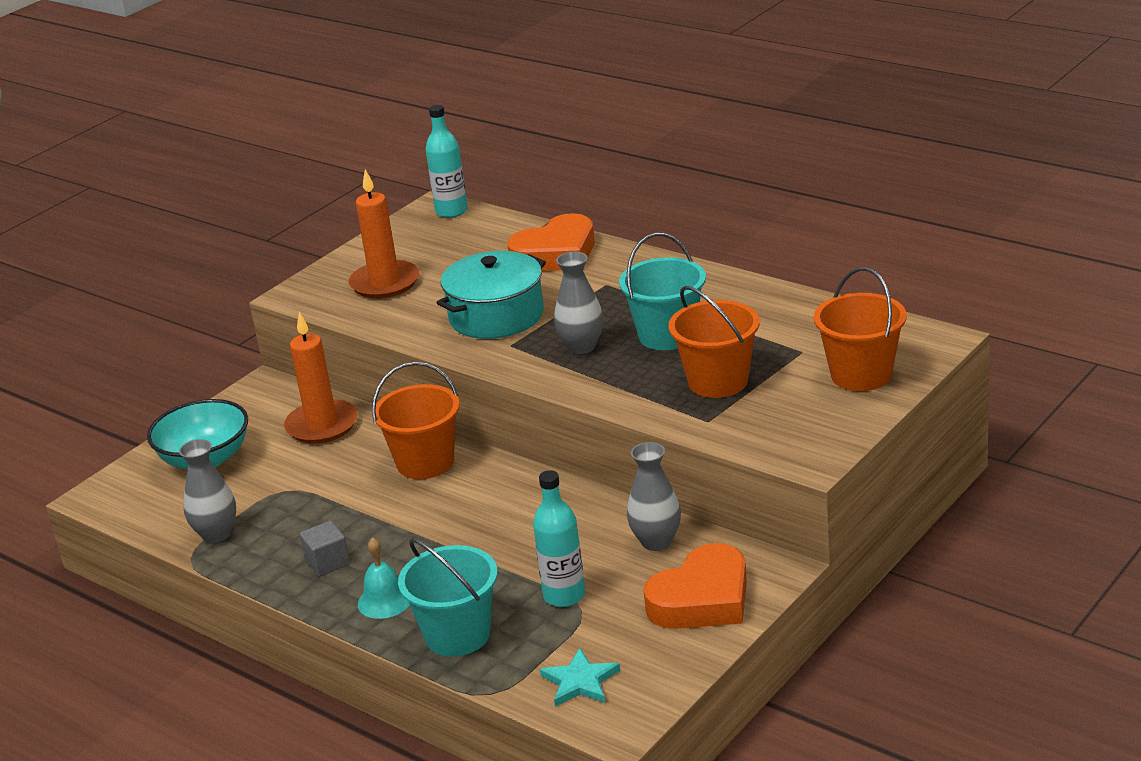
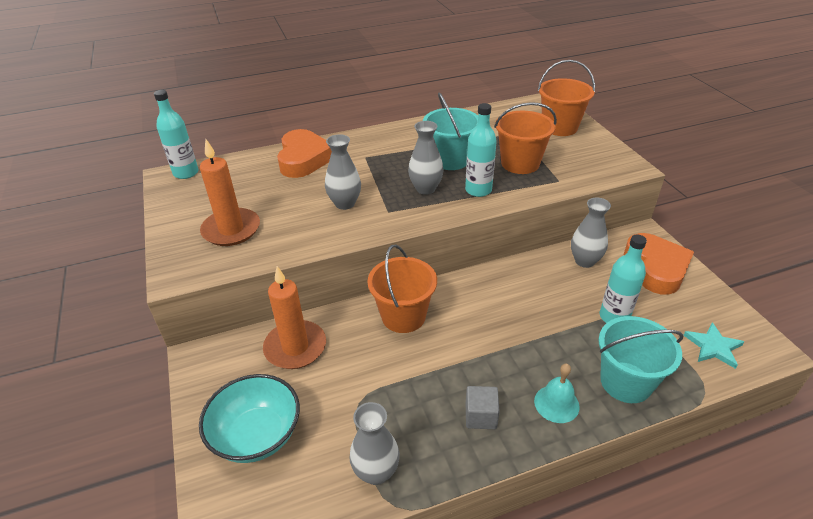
camera: 60 degrees left, 10 degrees up
(496, 316) = (345, 203): turquoise pot -> grey vase
(618, 378) = (478, 190): none -> turquoise bottle

